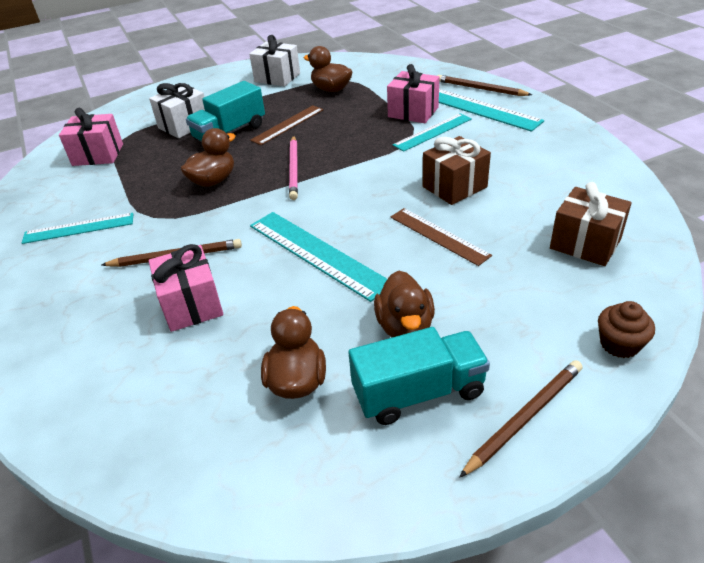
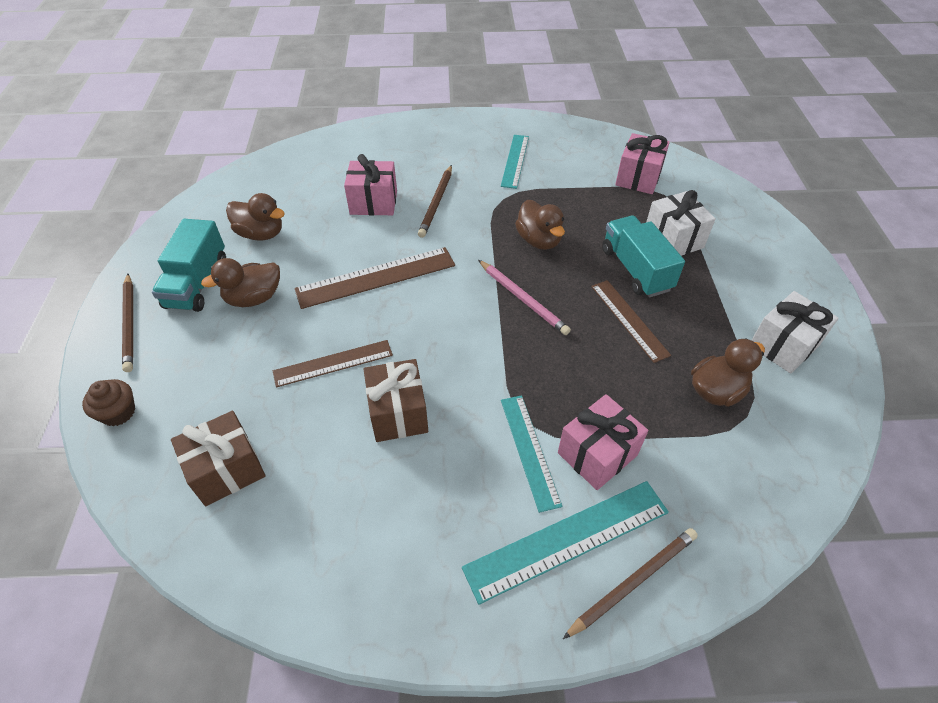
camera: 110 degrees right, 10 degrees up
(294, 169) = (523, 299): pink pencil -> pink pencil turned 150 degrees counterclockwise
(317, 253) = (376, 277): turquoise ruler -> brown ruler
(405, 327) = (254, 298): brown duck -> brown duck turned 45 degrees counterclockwise

